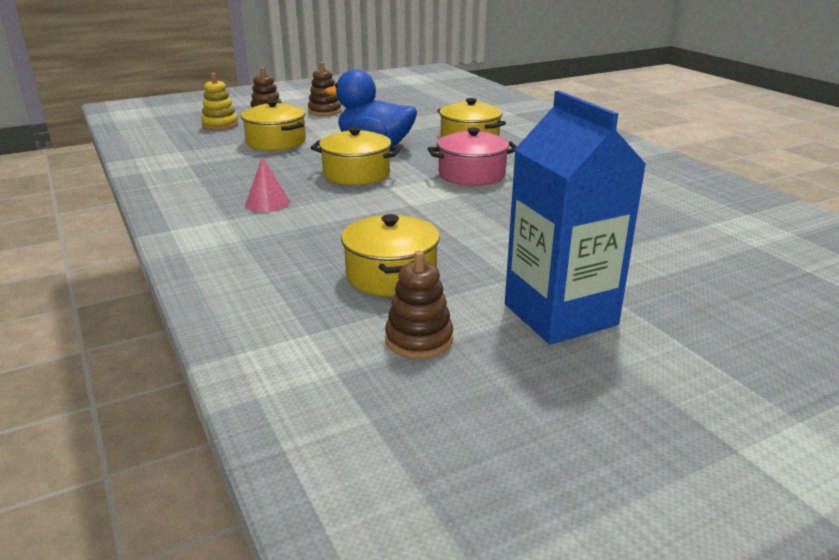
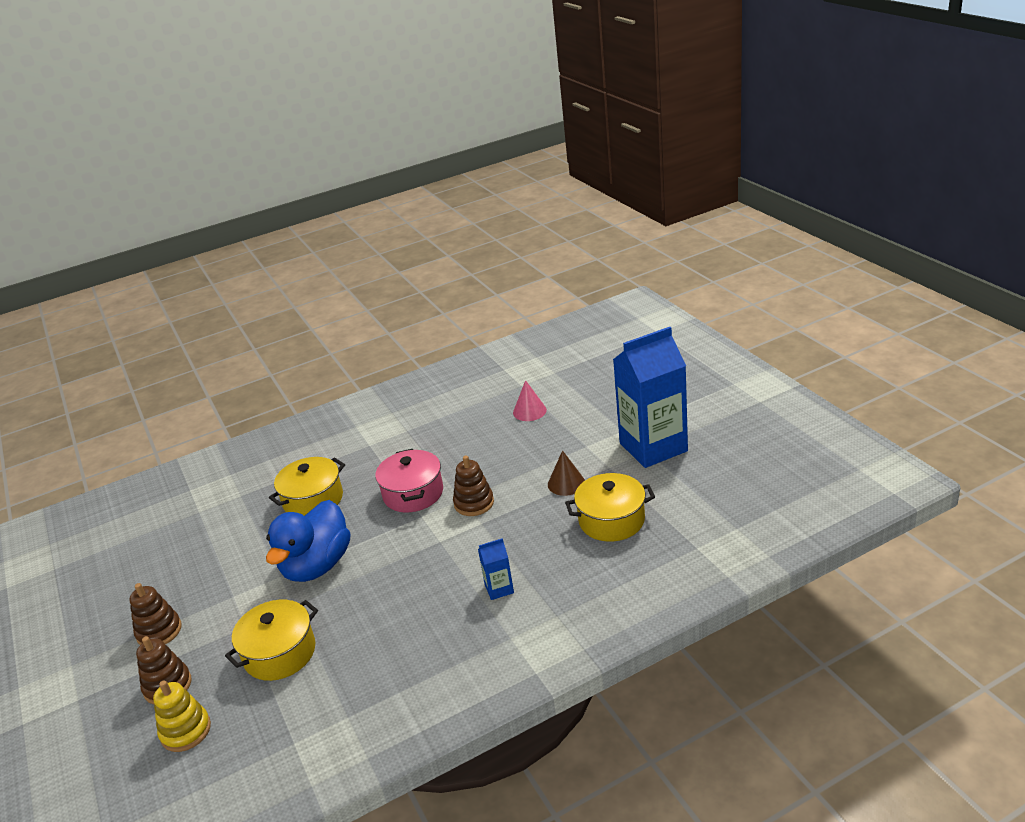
camera: 85 degrees left, 5 degrees up
(267, 203) = (473, 617): pink cone -> pink cone (529, 411)
(301, 213) = (499, 588): none -> blue carton
(356, 174) = (401, 568): yellow pot -> none
(419, 340) = (693, 499): brown stacking toy -> brown stacking toy (474, 503)
(476, 249) = (566, 483): none -> brown cone

